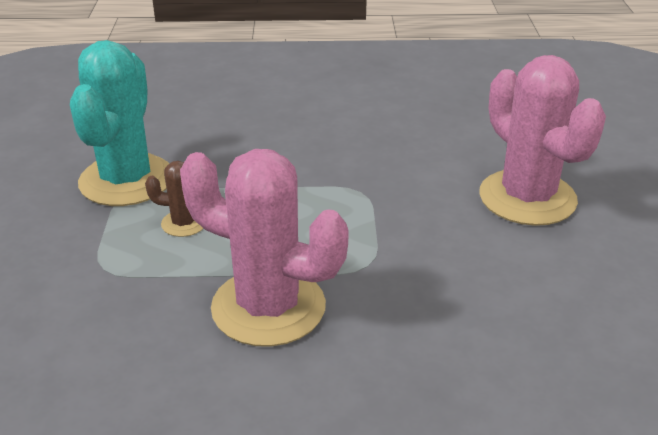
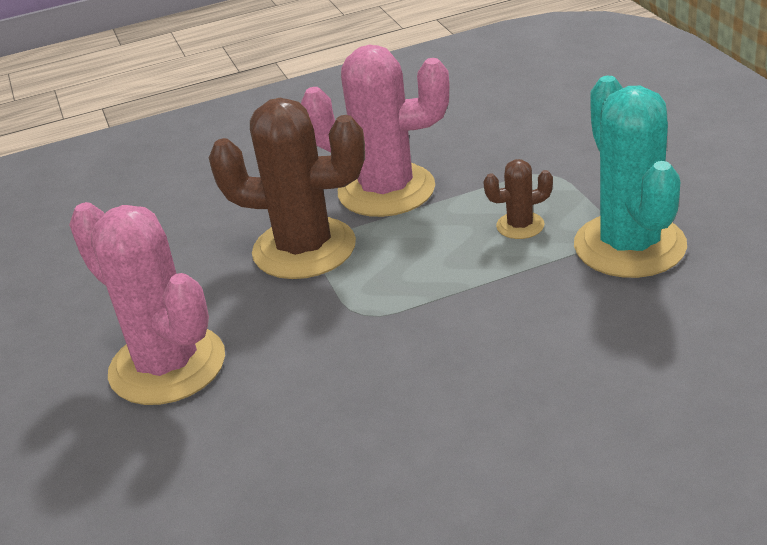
camera: 165 degrees right, 0 degrees up
(385, 265) = (304, 249): none -> brown cactus

